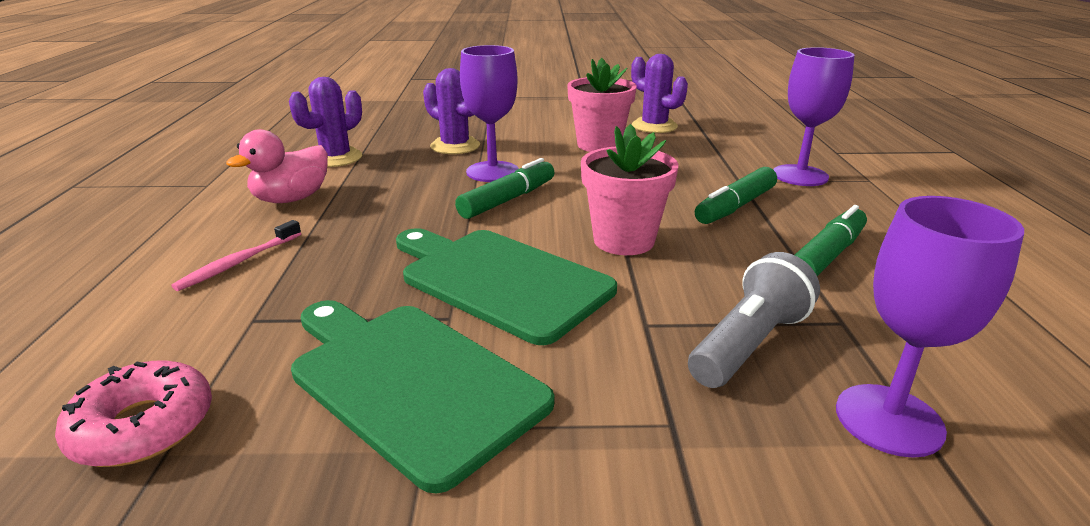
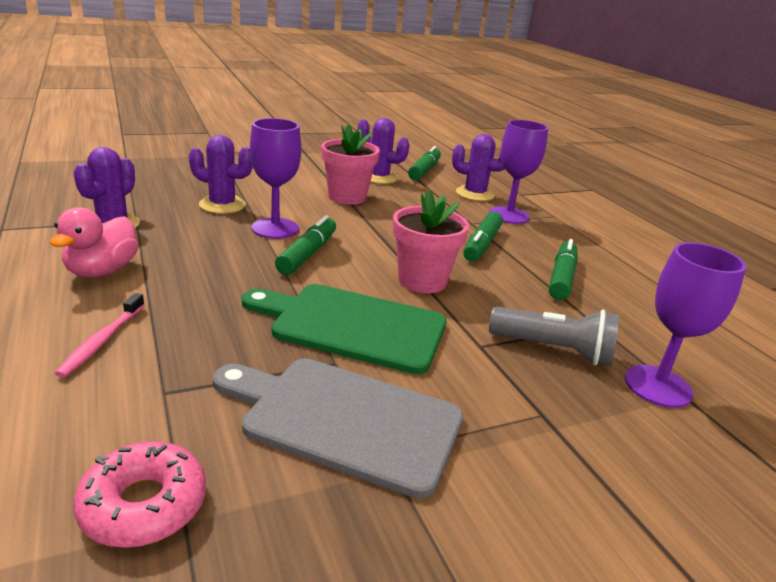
camera: 25 degrees left, 0 degrees up
(410, 381) = (344, 420): green cutting board -> grey cutting board
(718, 121) = (424, 170): none -> green marker
(748, 344) = (553, 350): grey flashlight -> grey flashlight turned 90 degrees clockwise
(768, 149) = (475, 194): none -> purple cactus

